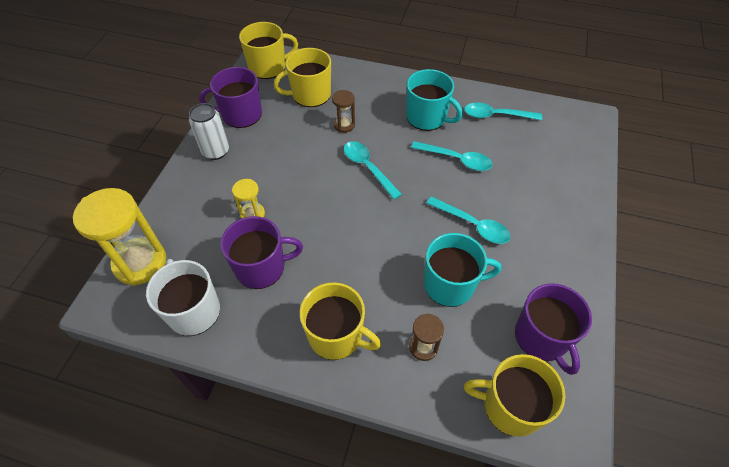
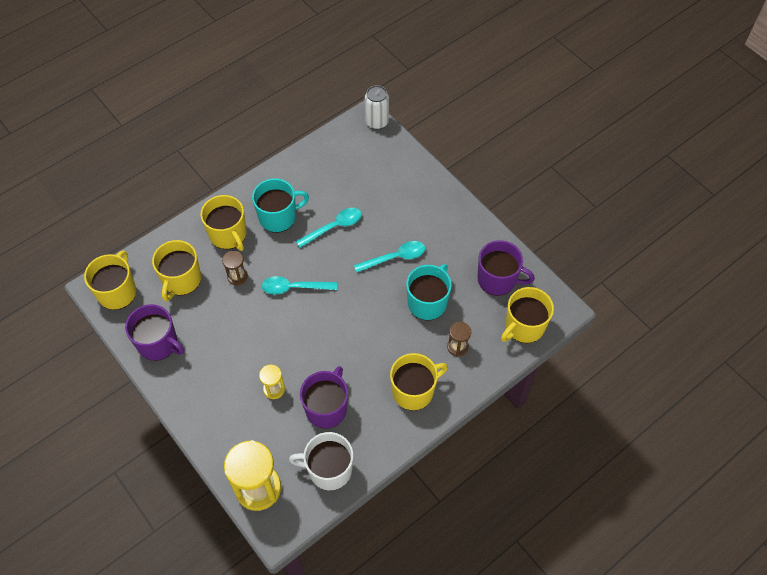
camera: 55 degrees left, 5 degrees up
(215, 151) = (186, 383): white can -> white can (377, 122)
(240, 114) = (158, 343): purple mug -> purple mug turned 90 degrees counterclockwise
(378, 97) = (228, 235): none -> yellow mug
(496, 115) = (315, 173): turquoise spoon -> none

